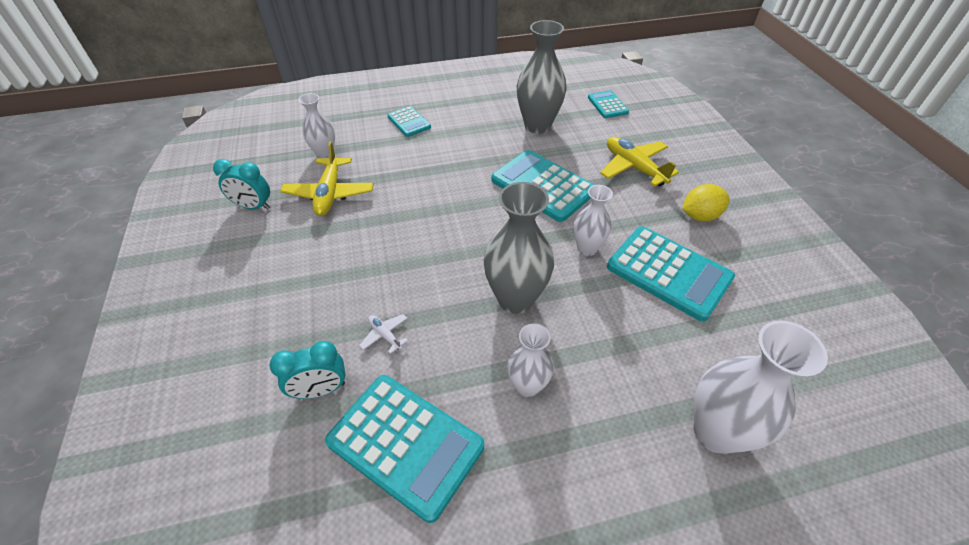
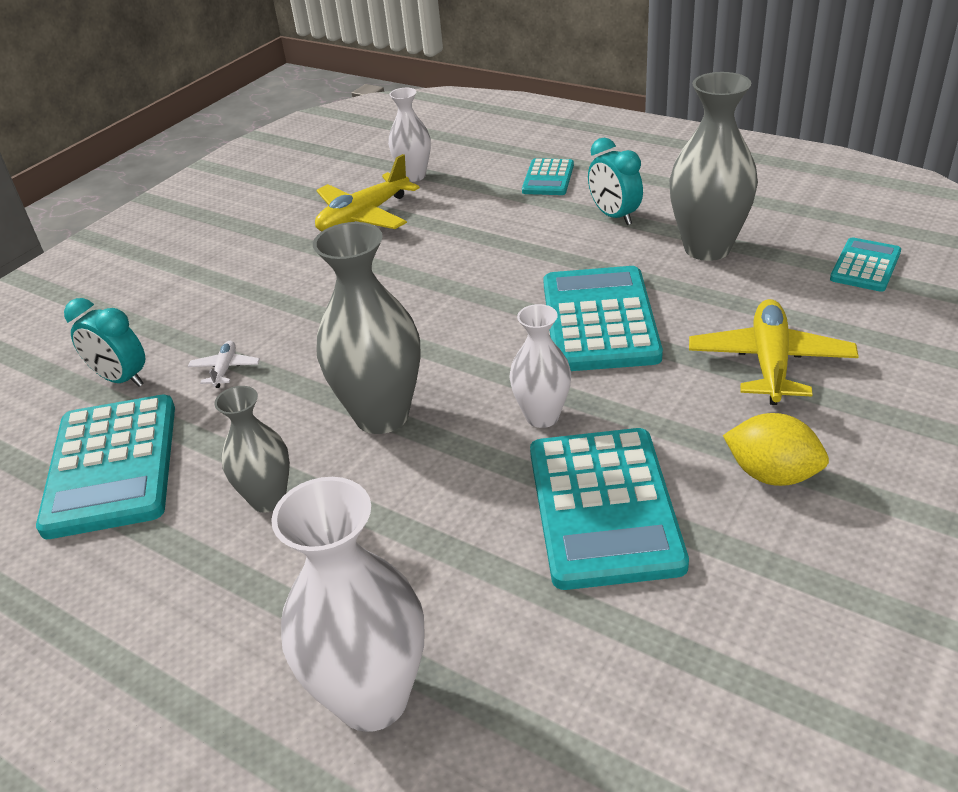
camera: 50 degrees right, 10 degrees down
(253, 206) = (287, 197): turquoise clock -> turquoise clock (614, 216)
(527, 385) = (268, 499): white vase -> grey vase

